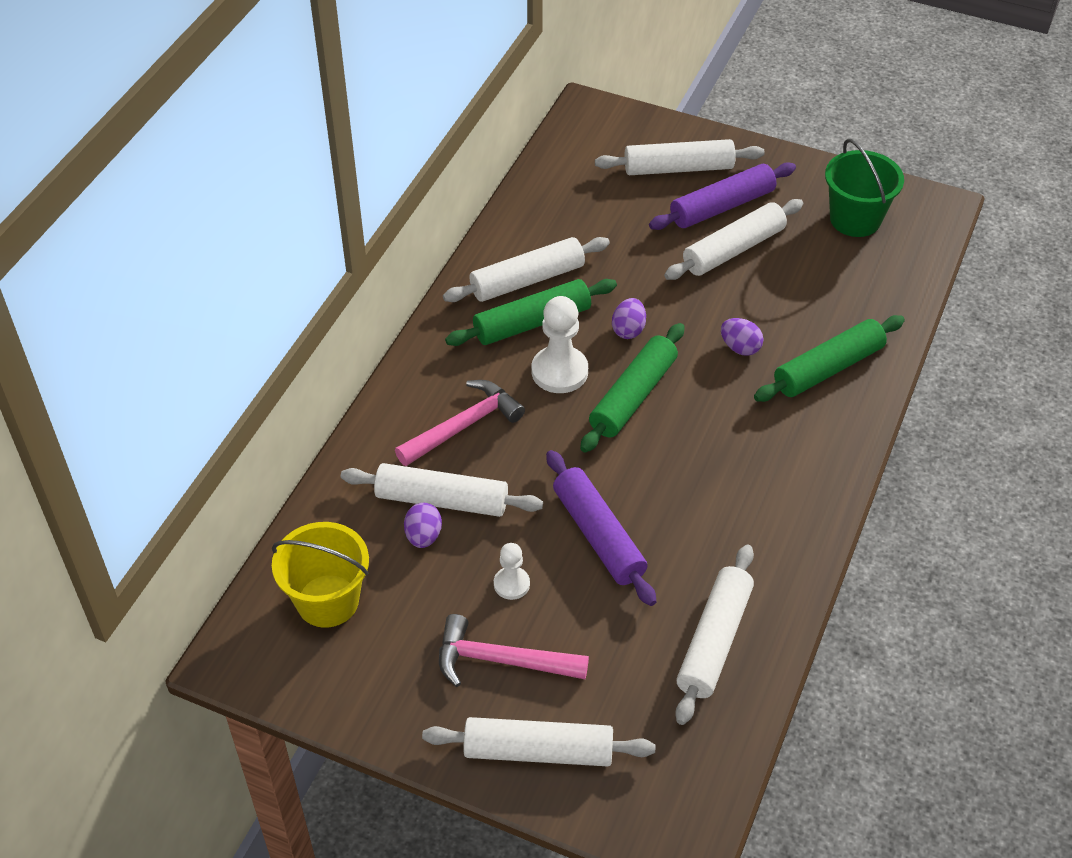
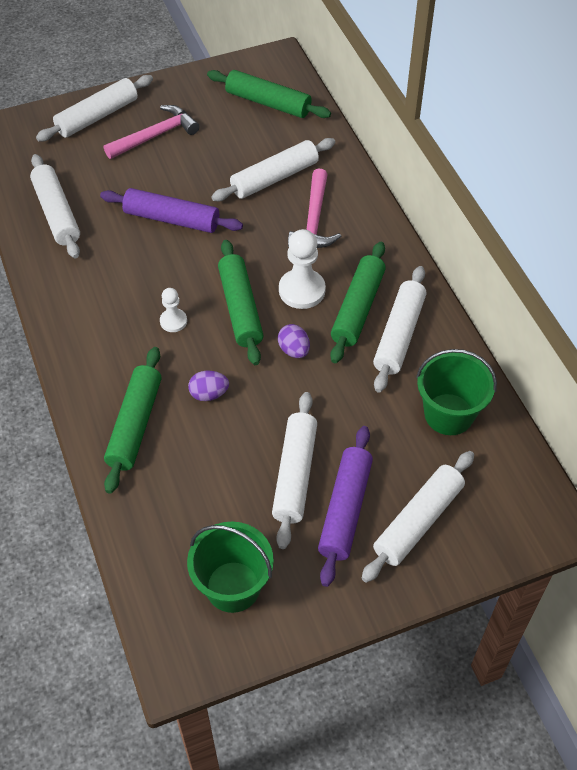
camera: 135 degrees right, 5 degrees up
(327, 601) = (268, 103): yellow bucket -> green rolling pin
(423, 536) = (261, 157): purple egg -> none
(511, 584) = (190, 167): white pawn -> white pawn (173, 321)
(568, 207) = (448, 414): none -> green bucket

